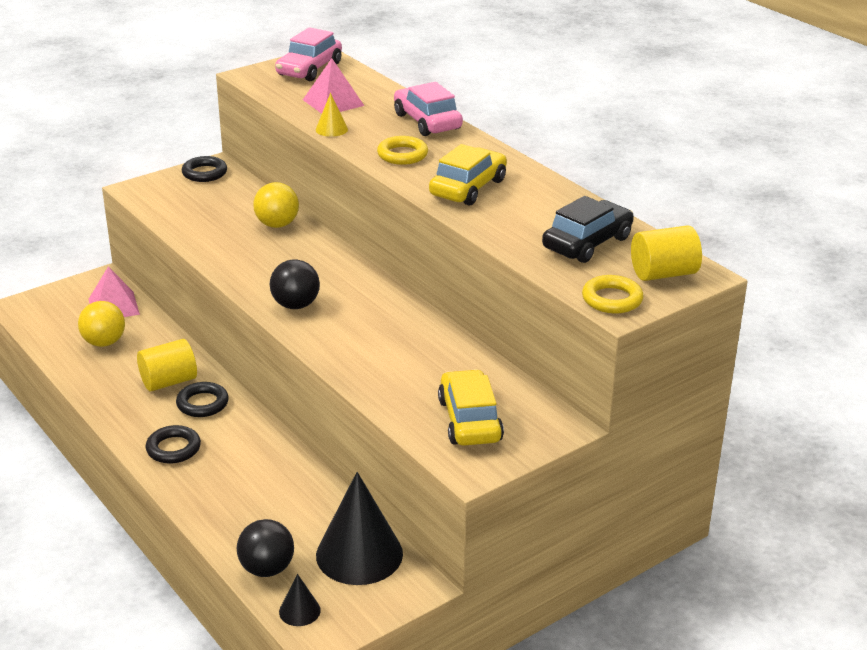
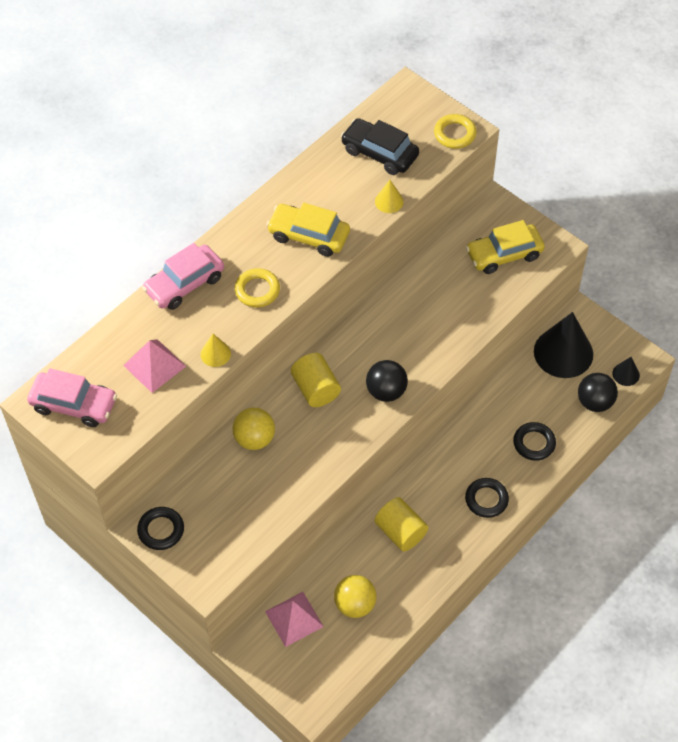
camera: 100 degrees left, 25 degrees up
(202, 403) = (424, 497): black ring -> black ring (534, 443)
(505, 240) = (389, 201): none -> yellow cone
(663, 274) = (412, 109): yellow cylinder -> yellow cylinder (316, 389)

